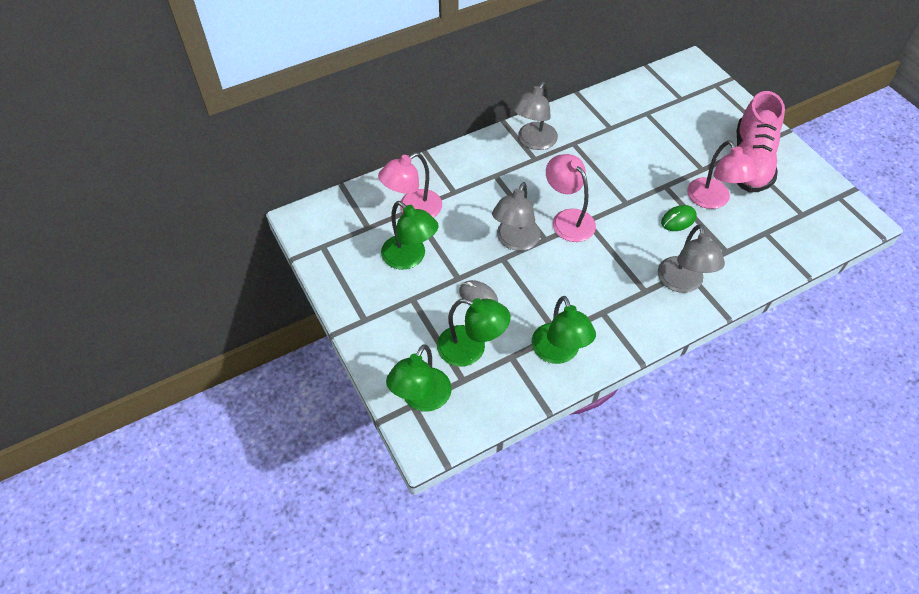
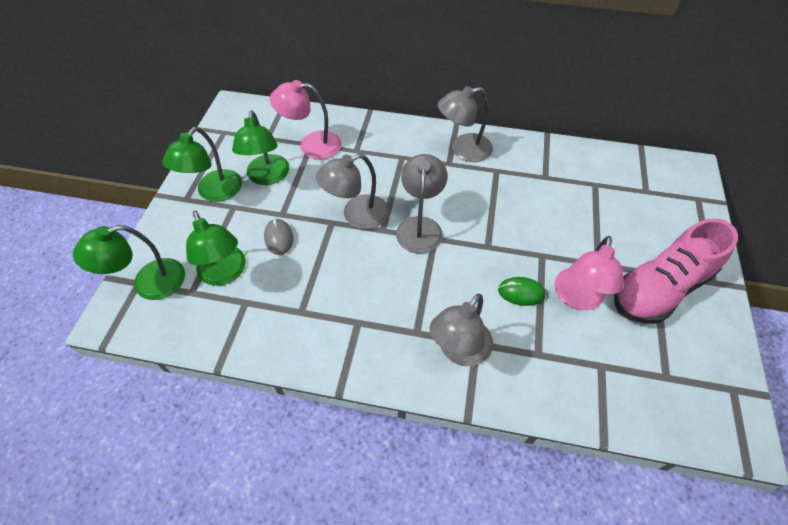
camera: 40 degrees right, 0 degrees up
(558, 352) = (283, 327): green lamp -> green lamp (214, 192)
(567, 219) = (420, 226): pink lamp -> grey lamp

